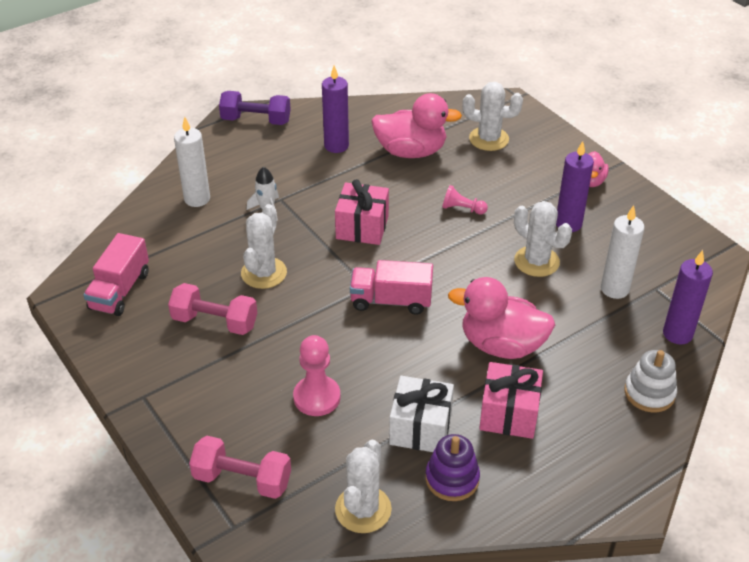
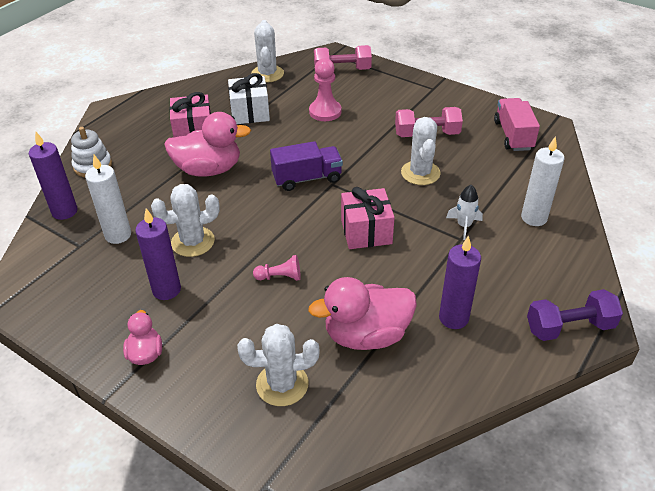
camera: 160 degrees right, 0 degrees up
(391, 301) = (307, 178): pink truck -> purple truck
(452, 479) = (221, 96): purple stacking toy -> none
(536, 261) = (193, 242): white cactus -> white cactus turned 45 degrees counterclockwise

